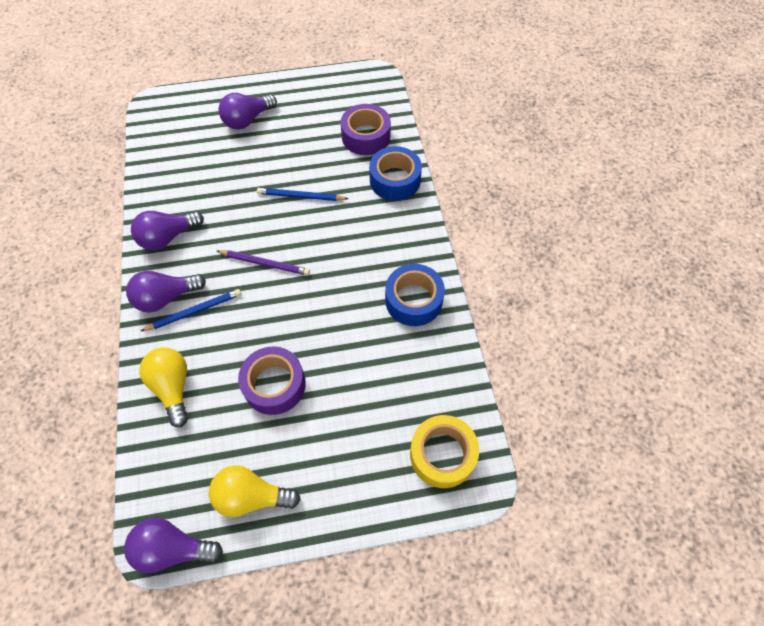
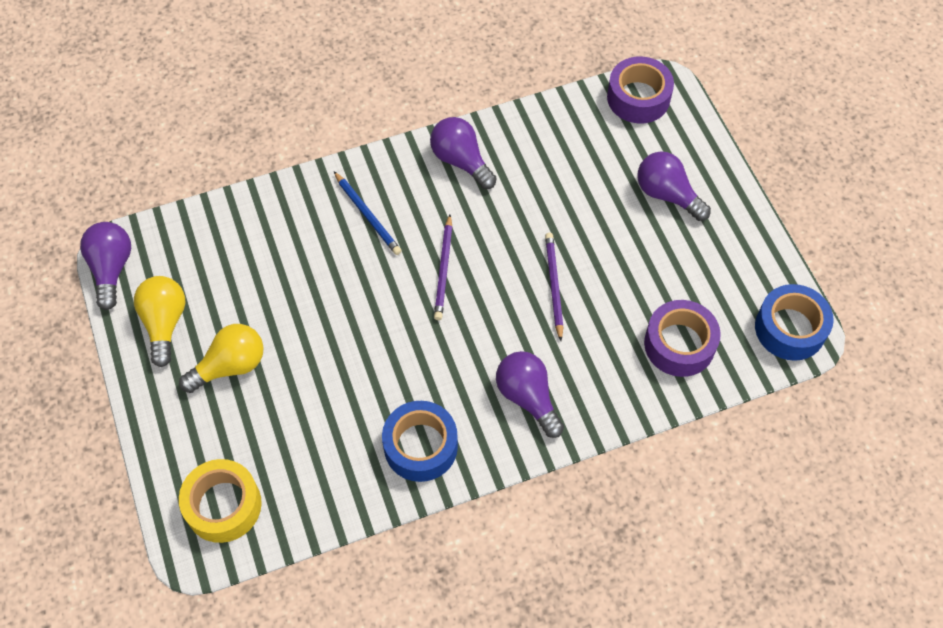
camera: 80 degrees right, 0 degrees up
(166, 298) = (380, 183): purple light bulb -> purple light bulb (527, 397)
(173, 387) = (274, 221): yellow light bulb -> yellow light bulb (230, 366)
(274, 385) = (288, 316): purple tape -> purple tape (638, 98)
(300, 196) = (553, 286): blue pencil -> purple pencil
(395, 180) = (609, 395): blue tape -> blue tape (790, 328)

